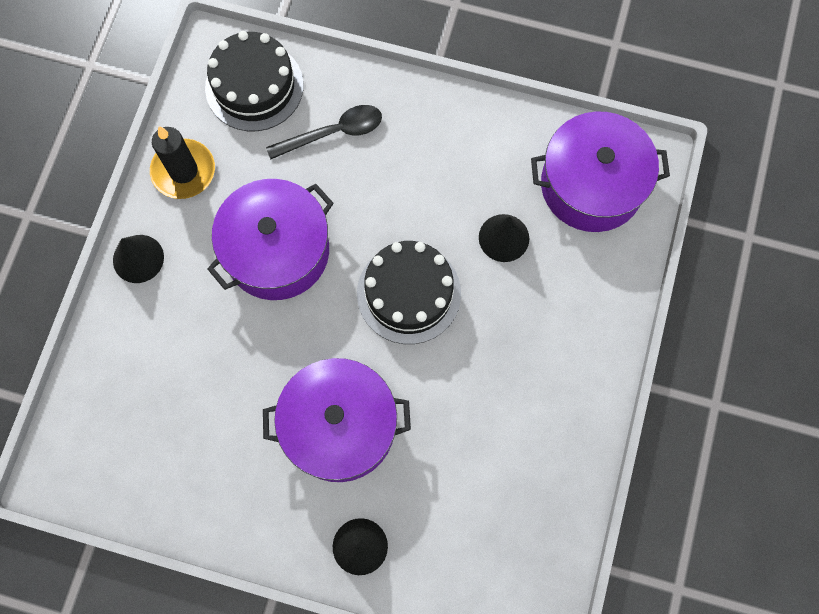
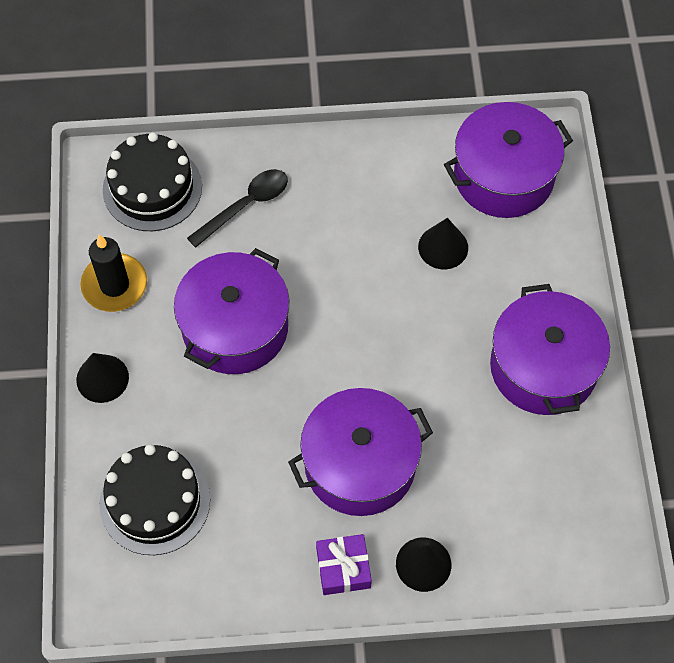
camera: 20 degrees left, 10 degrees down
(284, 522) = (343, 568): none -> purple gift
(409, 293) = (375, 324): black cake -> black cake (155, 501)
(552, 392) = (543, 367): none -> purple pot

